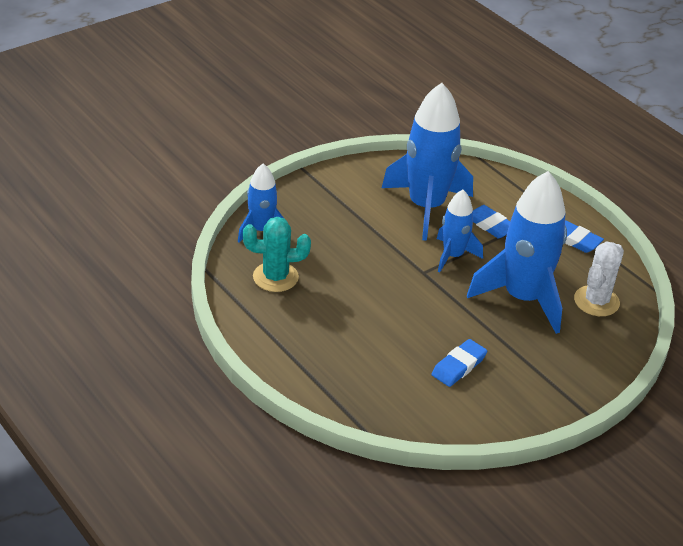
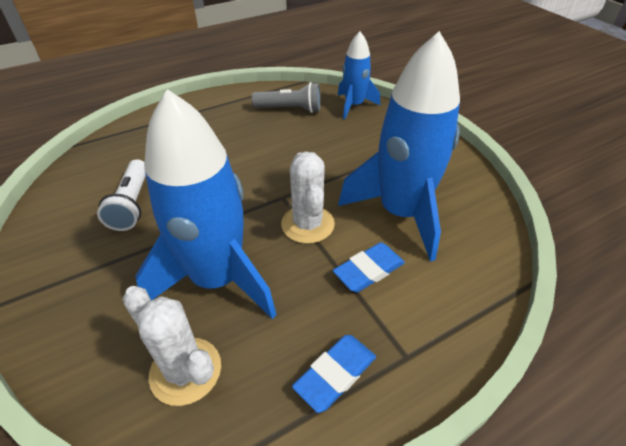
camera: 100 degrees right, 5 degrees up
(275, 277) = (290, 109): turquoise cactus -> grey flashlight
(453, 256) = (307, 224): blue rocket -> white cactus
(459, 366) = (132, 204): blue eraser -> white flashlight

